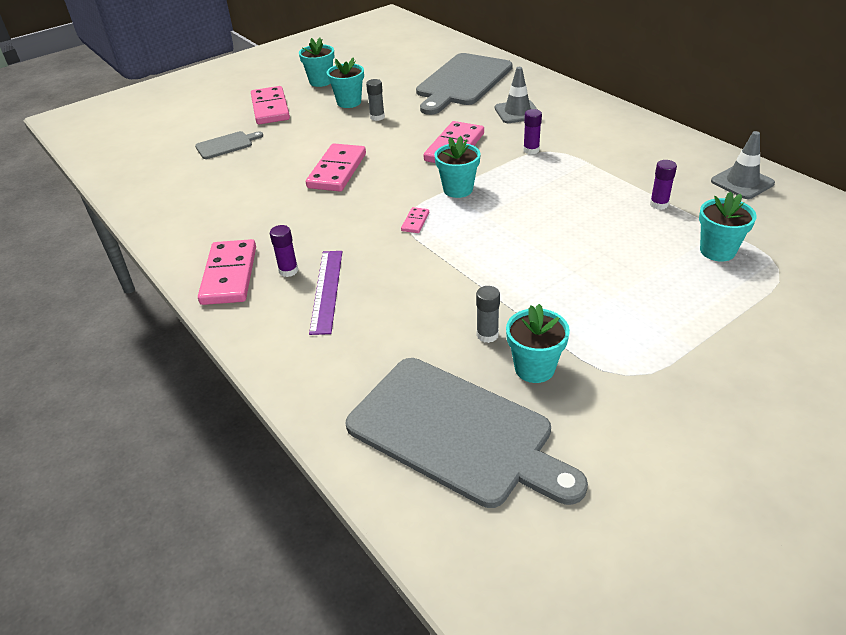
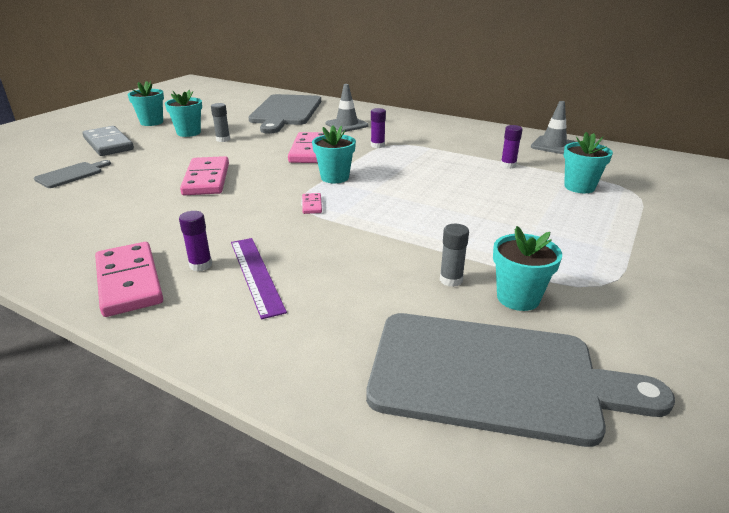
camera: 25 degrees left, 10 degrees down
(270, 108) = (108, 144): pink domino -> grey domino

